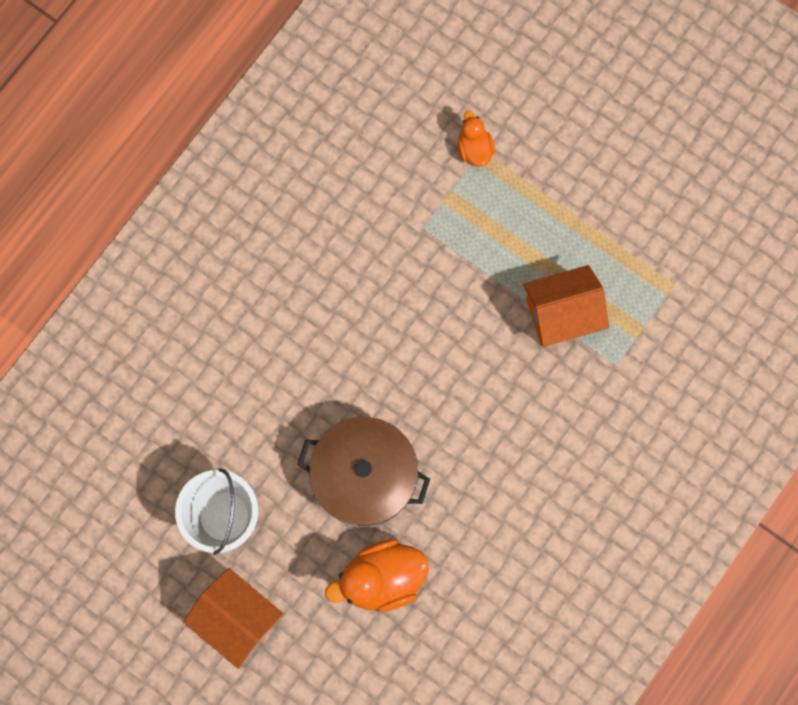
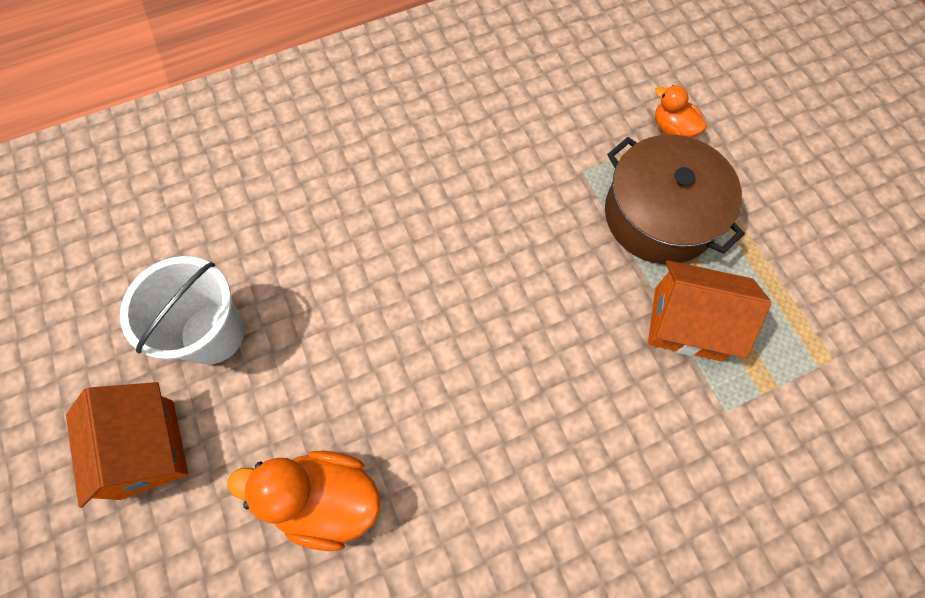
camera: 30 degrees right, 10 degrees down
(364, 475) = (379, 374): brown pot -> brown pot (659, 215)
(474, 149) = (672, 129): orange duck -> orange duck turned 60 degrees counterclockwise

